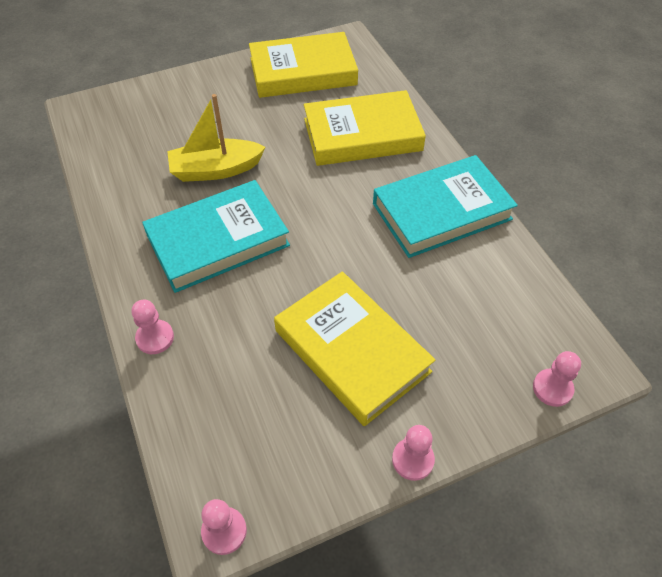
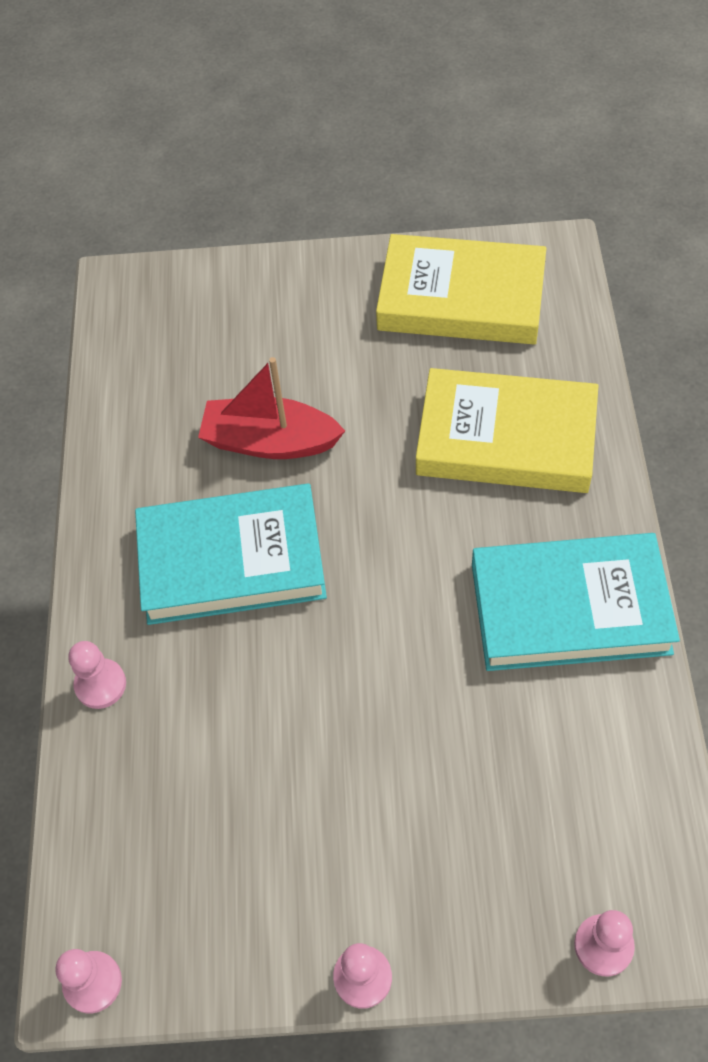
camera: 25 degrees right, 5 degrees up
(216, 170) = (270, 441): yellow boat -> red boat
(352, 351) = (347, 790): yellow book -> none

